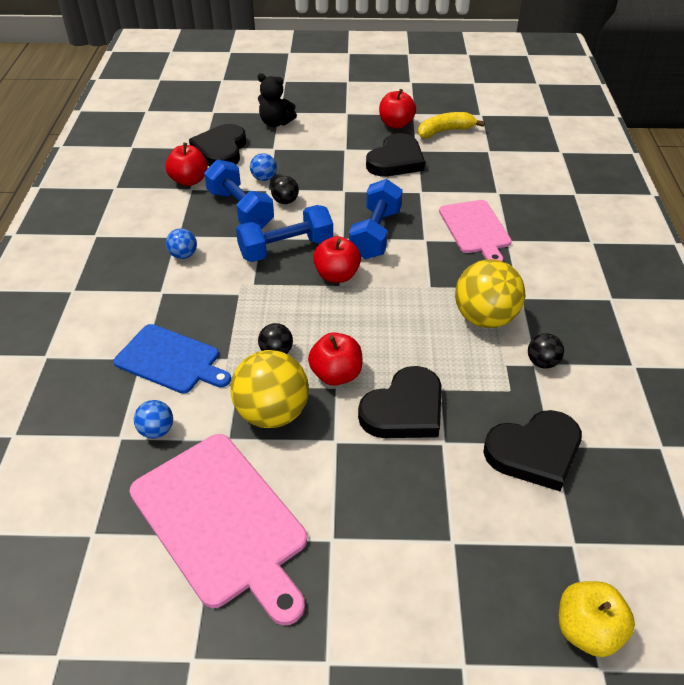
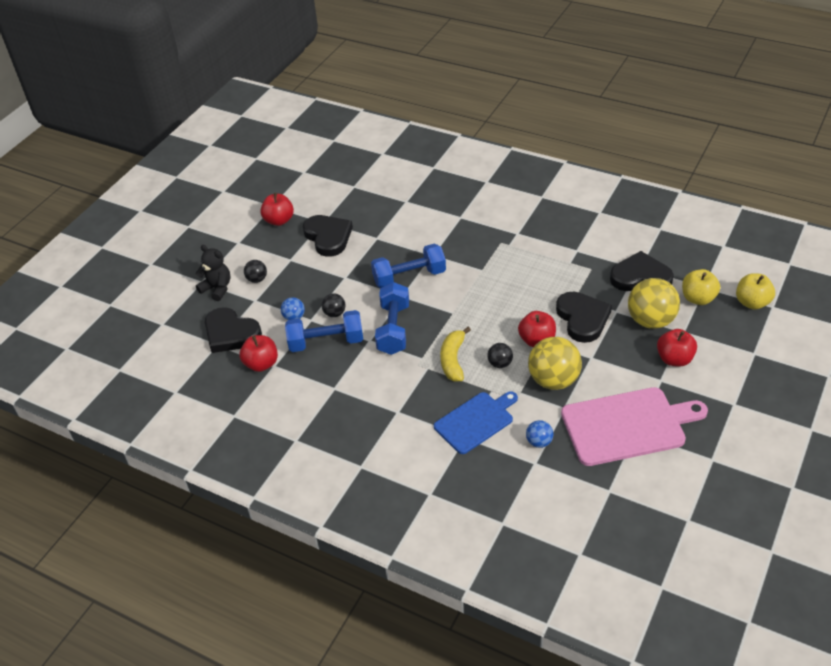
camera: 60 degrees left, 0 degrees up
(183, 255) = (361, 389): blue ball -> none
(276, 123) = (217, 288): black teddy bear -> black teddy bear turned 105 degrees counterclockwise
(337, 275) = (441, 311): red apple -> red apple (674, 359)
(375, 234) = (409, 277): blue dumbbell -> blue dumbbell turned 60 degrees counterclockwise
(445, 131) = (310, 198): yellow banana -> yellow banana (453, 360)
(475, 229) = (438, 227): pink cutting board -> none
(484, 318) = (526, 256): yellow ball -> yellow ball (651, 321)
(534, 452) = (640, 277): black heart -> black heart turned 90 degrees counterclockwise
(540, 542) = (698, 298): none -> yellow apple
(542, 362) = (577, 247): black ball -> black ball (257, 279)

